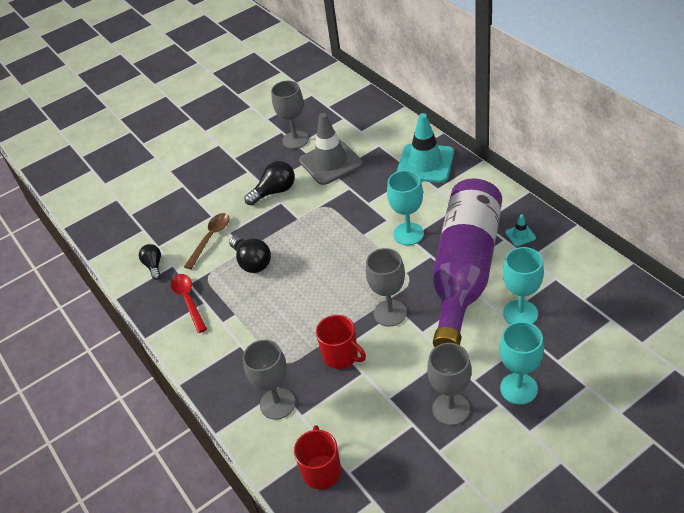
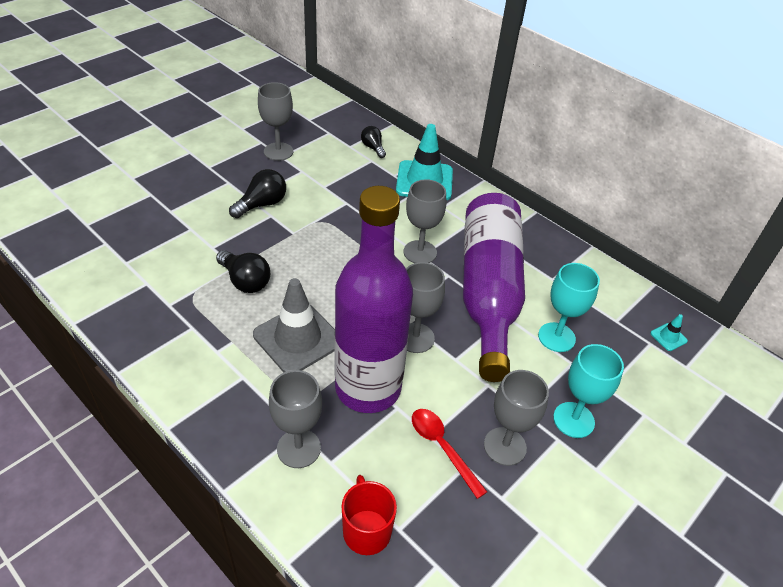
camera: 20 degrees left, 0 degrees up
(153, 266) = (122, 284): black light bulb -> black light bulb (373, 148)
(188, 300) = (171, 325): red spoon -> red spoon (442, 447)
(210, 238) = (191, 254): brown spoon -> none
(330, 162) = (321, 176): grey traffic cone -> grey traffic cone (298, 338)
(341, 356) = (368, 388): red mug -> purple bottle
(408, 234) = (420, 252): turquoise goblet -> grey goblet
(520, 235) = (538, 255): turquoise traffic cone -> turquoise traffic cone (668, 337)

